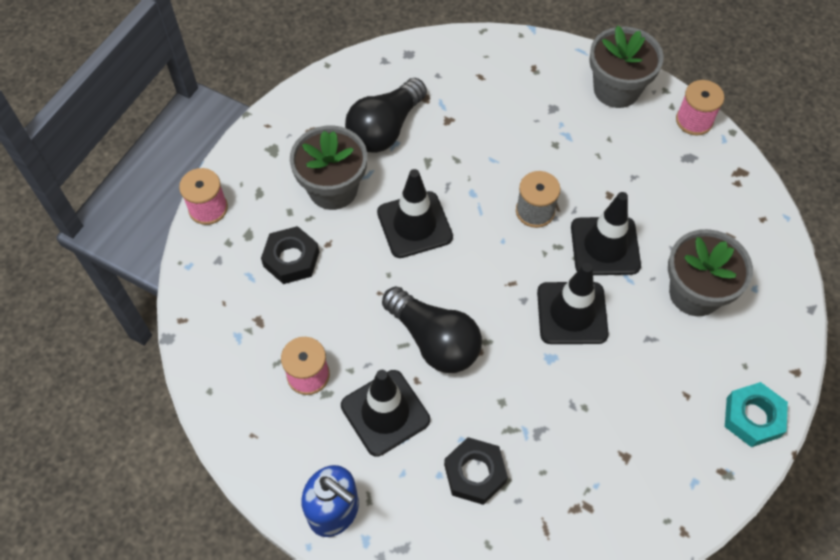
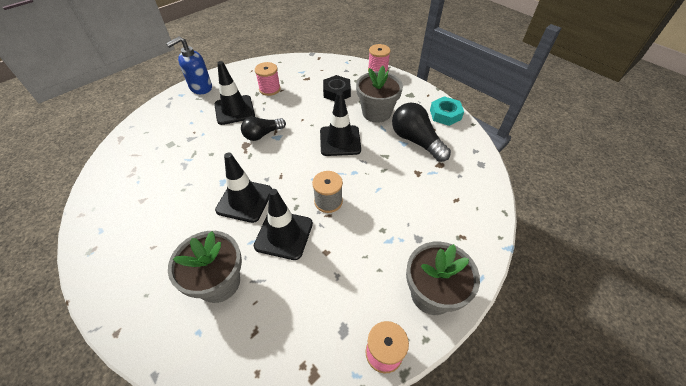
camera: 105 degrees right, 10 degrees down
(434, 340) = (262, 134): black light bulb -> black light bulb, size x0.66
(475, 473) = (182, 135): black nut -> none
(752, 417) = (109, 283): turquoise nut -> turquoise nut (445, 114)

